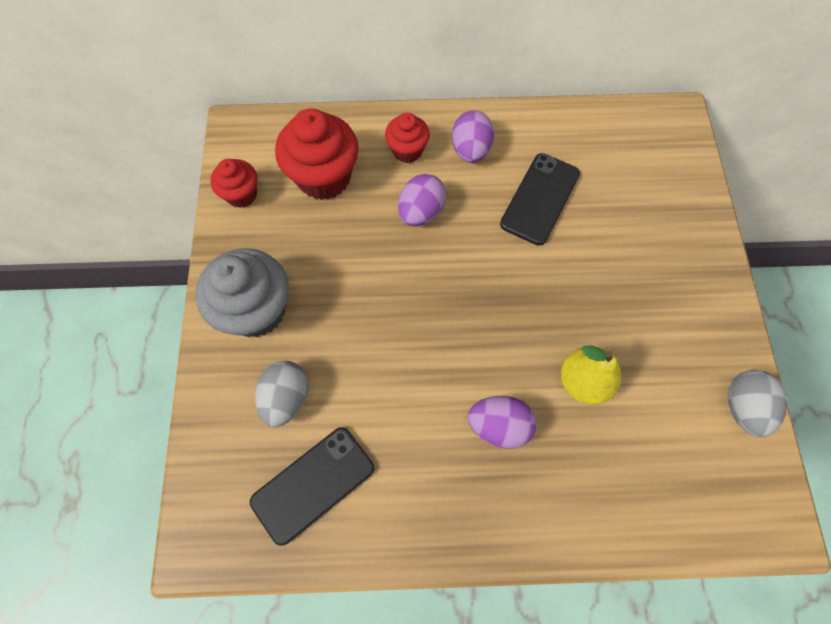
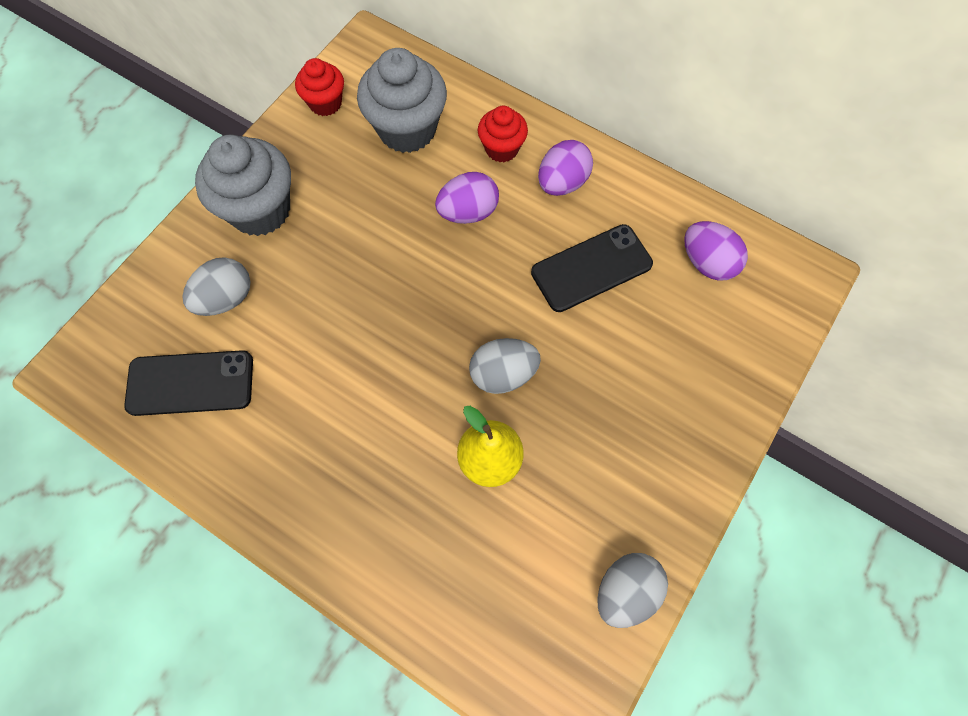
camera: 35 degrees right, 0 degrees up
(324, 177) = (407, 129): red cupcake -> grey cupcake
(499, 425) = (381, 444): purple egg -> purple egg (707, 262)
(542, 314) = (503, 374): none -> grey egg

